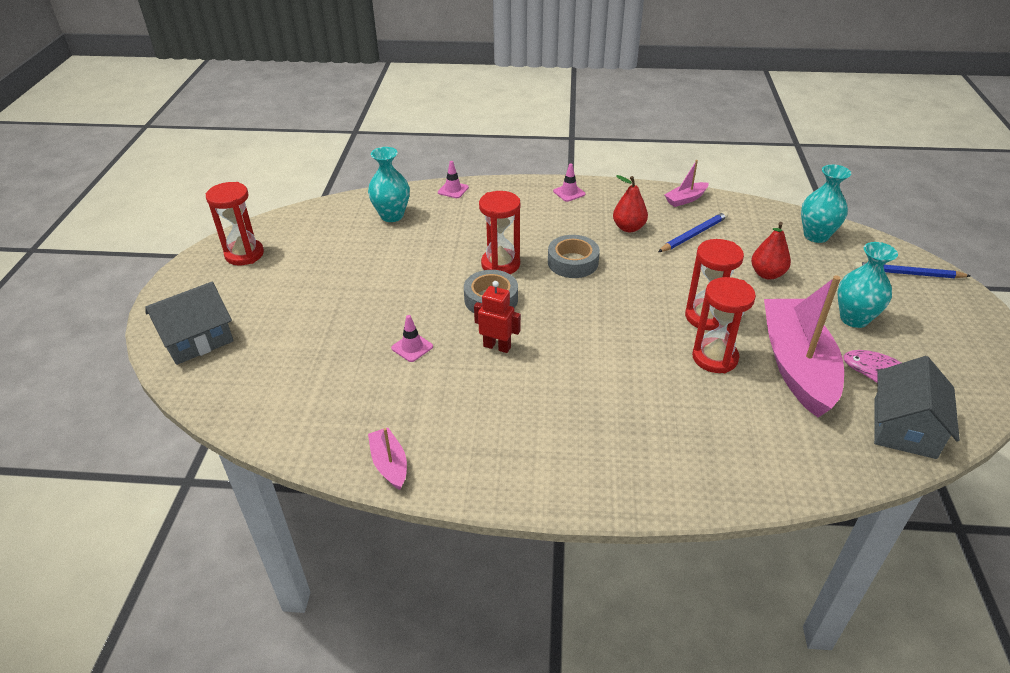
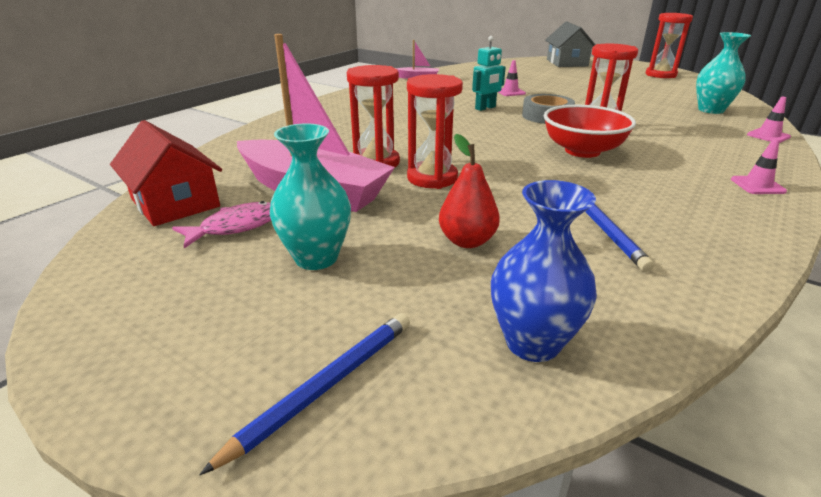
camera: 120 degrees right, 10 degrees down
(497, 346) = (485, 108): red robot -> turquoise robot
(573, 262) = (582, 151): grey tape -> red bowl
(628, 228) = (643, 194): red pear -> none
(685, 199) = (724, 261): pink boat -> none
(816, 236) = (532, 343): turquoise vase -> blue vase
(904, 427) = (175, 203): grey house -> red house

